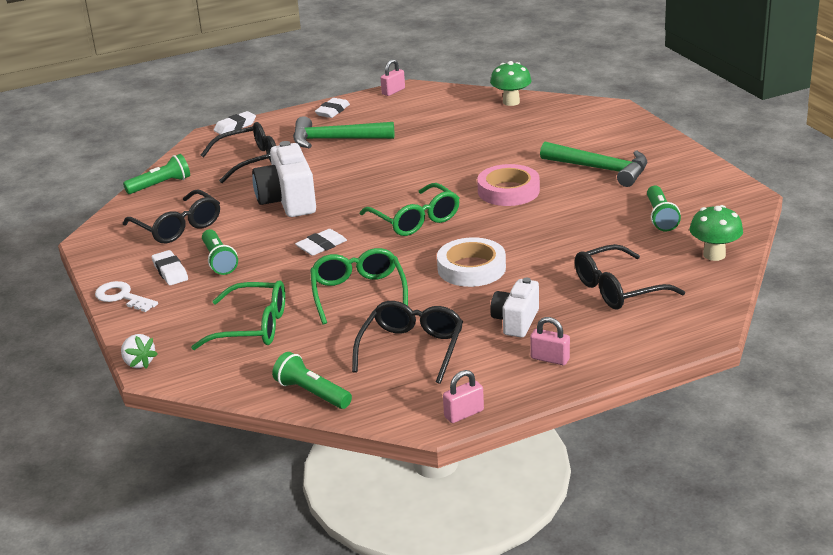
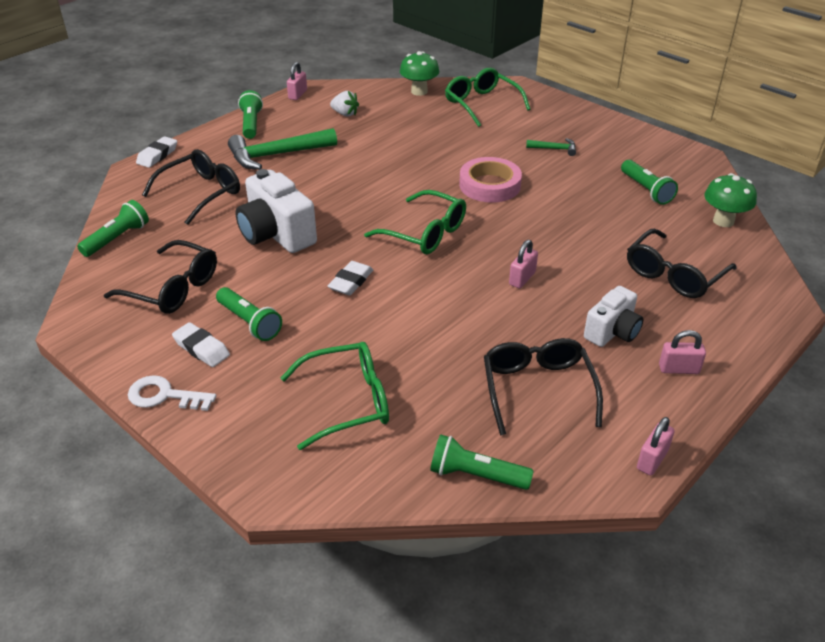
camera: 25 degrees left, 10 degrees up
(139, 363) = (245, 485): white strawberry -> white strawberry (345, 114)
(332, 111) = (251, 124): white eraser -> green flashlight
(358, 293) = (432, 332): green glasses -> green glasses (482, 104)
(471, 268) = (522, 278): white tape -> pink padlock
(516, 321) = (612, 332): white camera -> white camera turned 135 degrees counterclockwise
(601, 169) = (554, 149): green hammer -> green hammer, size x0.47

